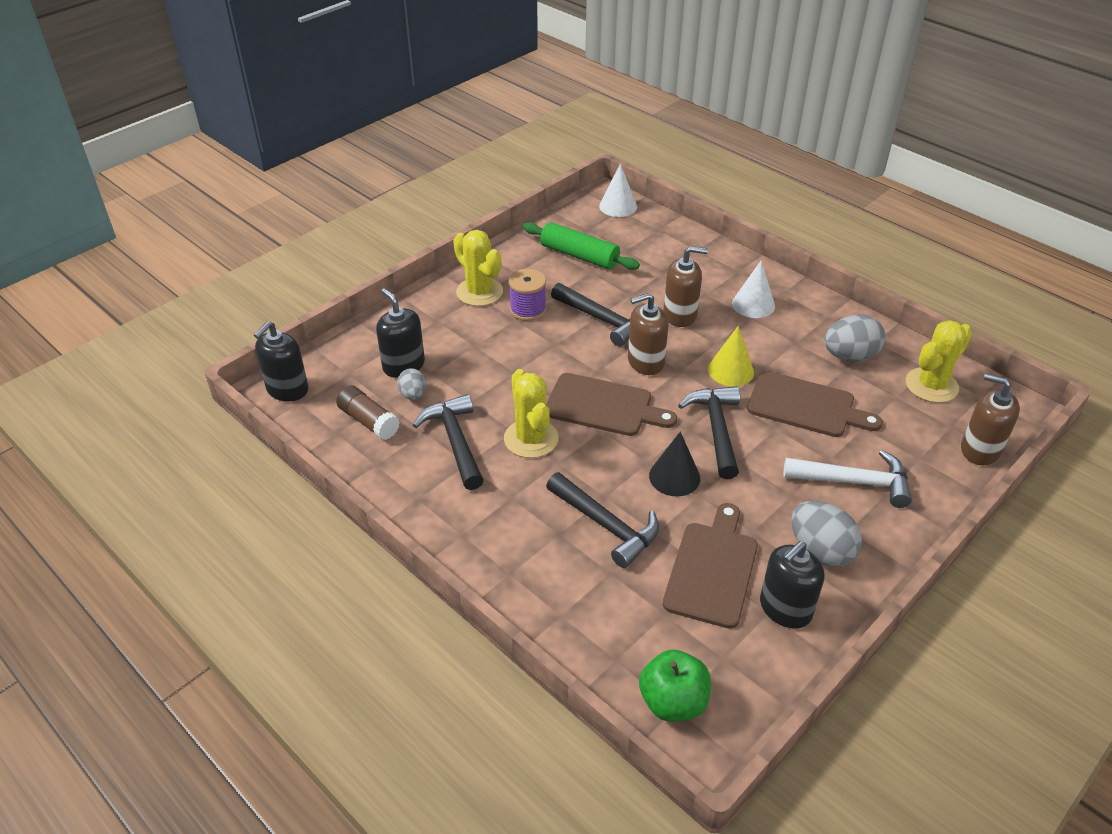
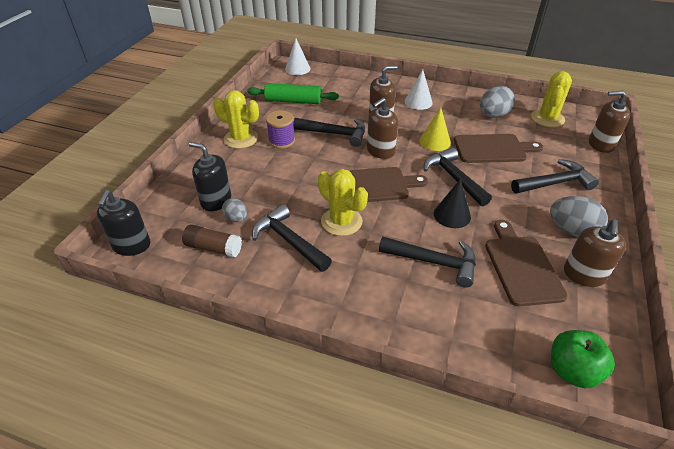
camera: 25 degrees left, 0 degrees up
(785, 609) = (583, 275): black soap dispenser -> brown soap dispenser
(855, 482) = (555, 183): white hammer -> black hammer

